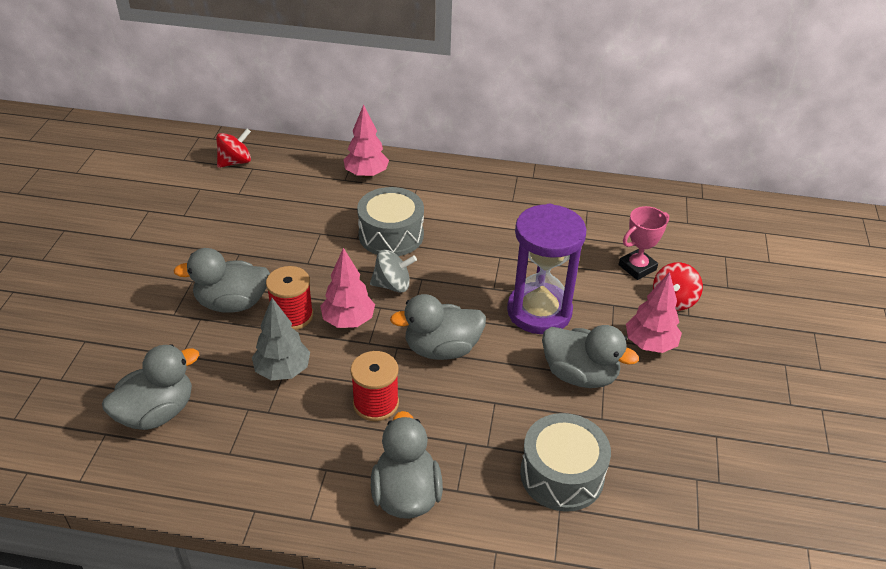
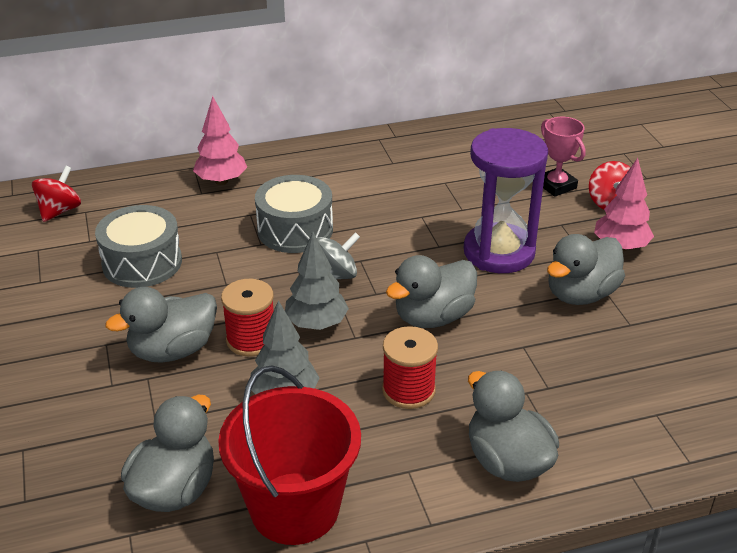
camera: 25 degrees left, 5 degrees down
(224, 463) = (294, 508): none -> red bucket
(348, 321) = (316, 324): pink tree -> grey tree
(562, 475) = (635, 386): grey drum -> grey drum (142, 263)
(580, 375) = (581, 294): grey duck -> grey duck turned 135 degrees clockwise
(637, 267) = (556, 186): pink trophy -> pink trophy turned 60 degrees counterclockwise

